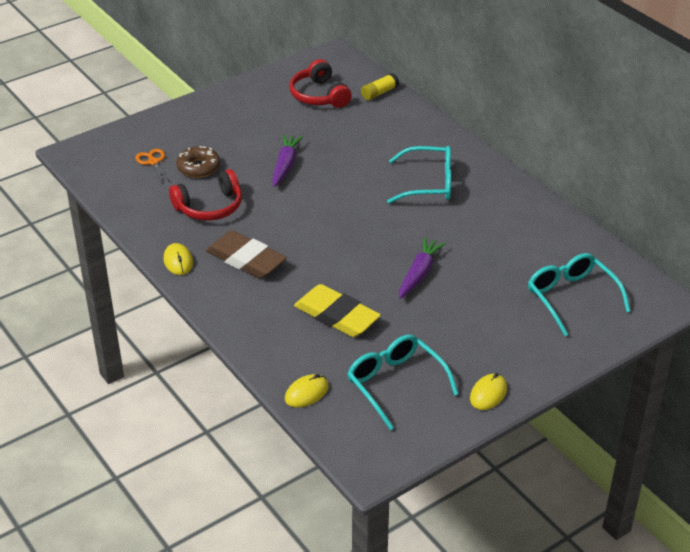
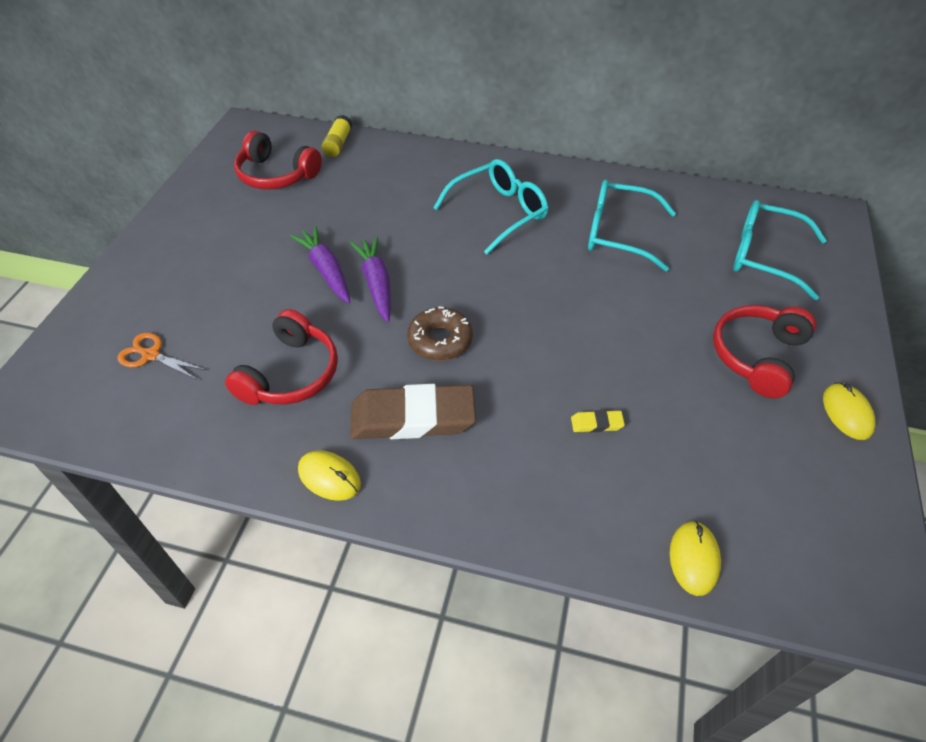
camera: 40 degrees left, 10 degrees up
(198, 167) = (221, 329): brown donut -> brown donut (440, 340)
(336, 316) = (596, 423): yellow eraser -> yellow eraser, size x0.40
(395, 384) = (759, 469): turquoise glasses -> turquoise glasses (618, 233)
(419, 273) = (611, 315): purple carrot -> purple carrot (376, 284)
(478, 340) = (757, 356): none -> red headphones

